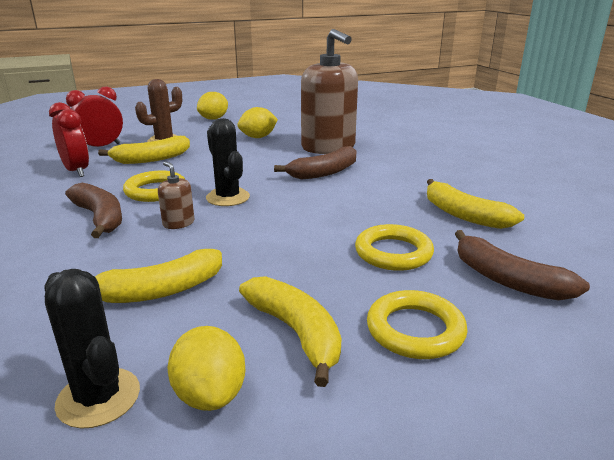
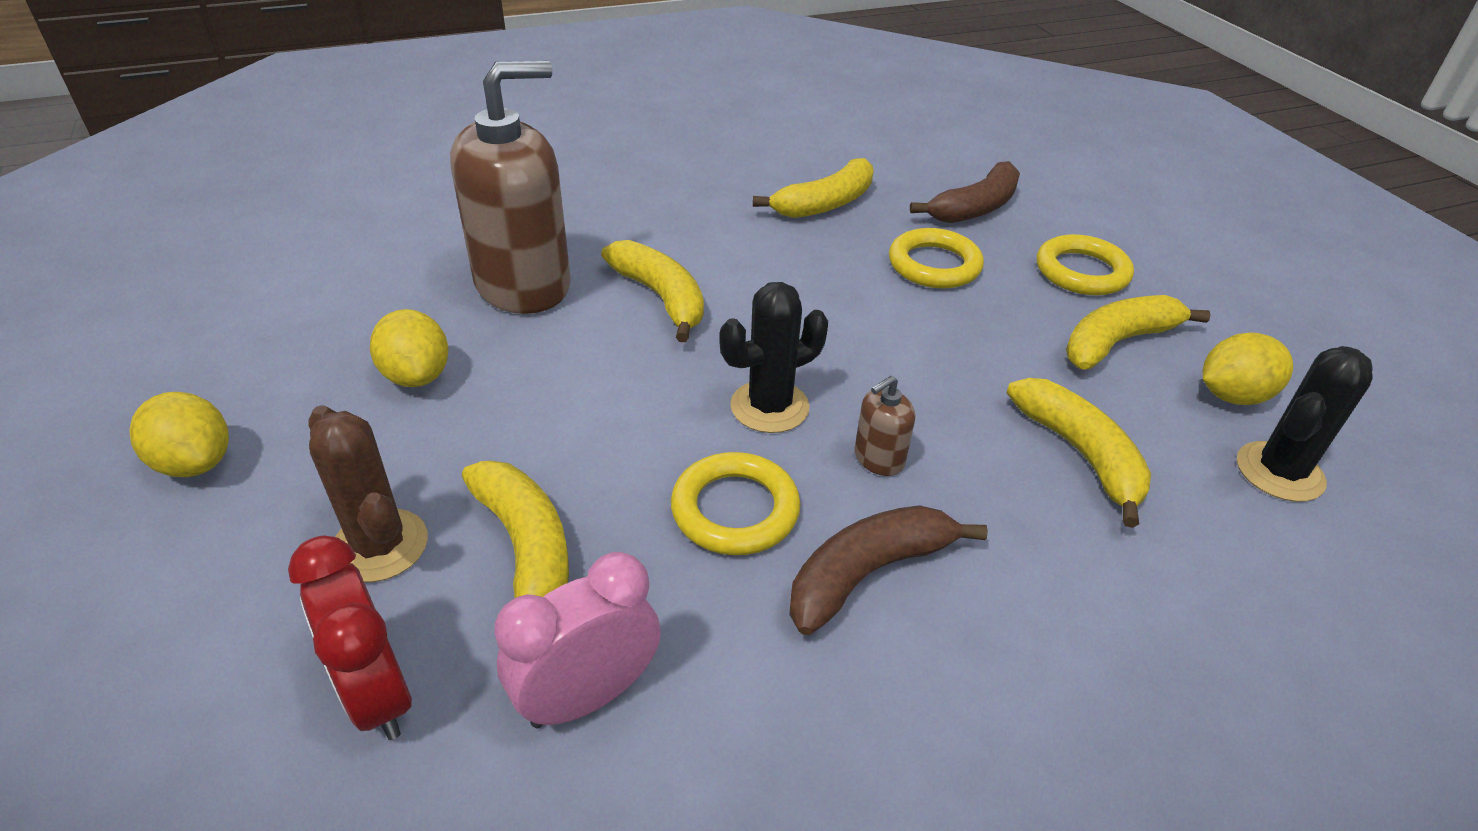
camera: 90 degrees left, 15 degrees up
(77, 171) = (587, 696): red clock -> pink clock
(324, 172) = (661, 298): brown banana -> yellow banana

